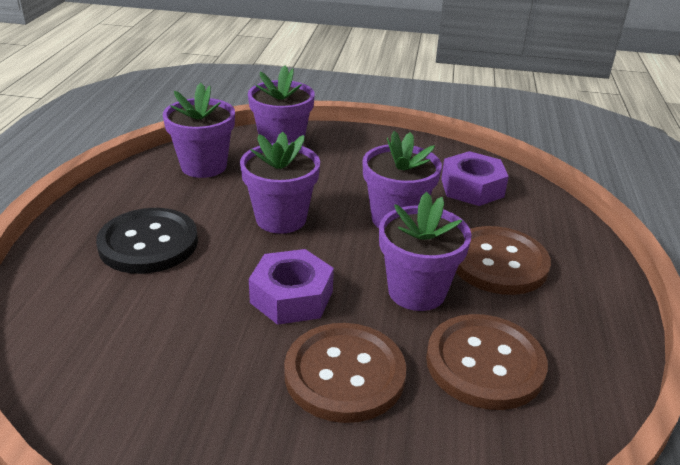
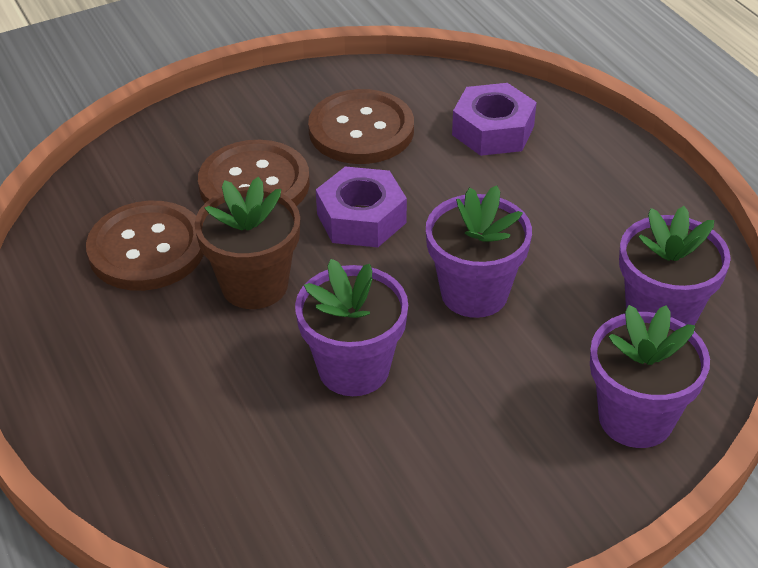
camera: 145 degrees right, 10 degrees up
(148, 243) = (551, 195): black button -> none
(416, 291) = (254, 285): purple flower pot -> brown flower pot
(472, 188) = (304, 492): purple nut -> purple nut (493, 130)
(498, 263) = (193, 370): brown button -> brown button (361, 130)

